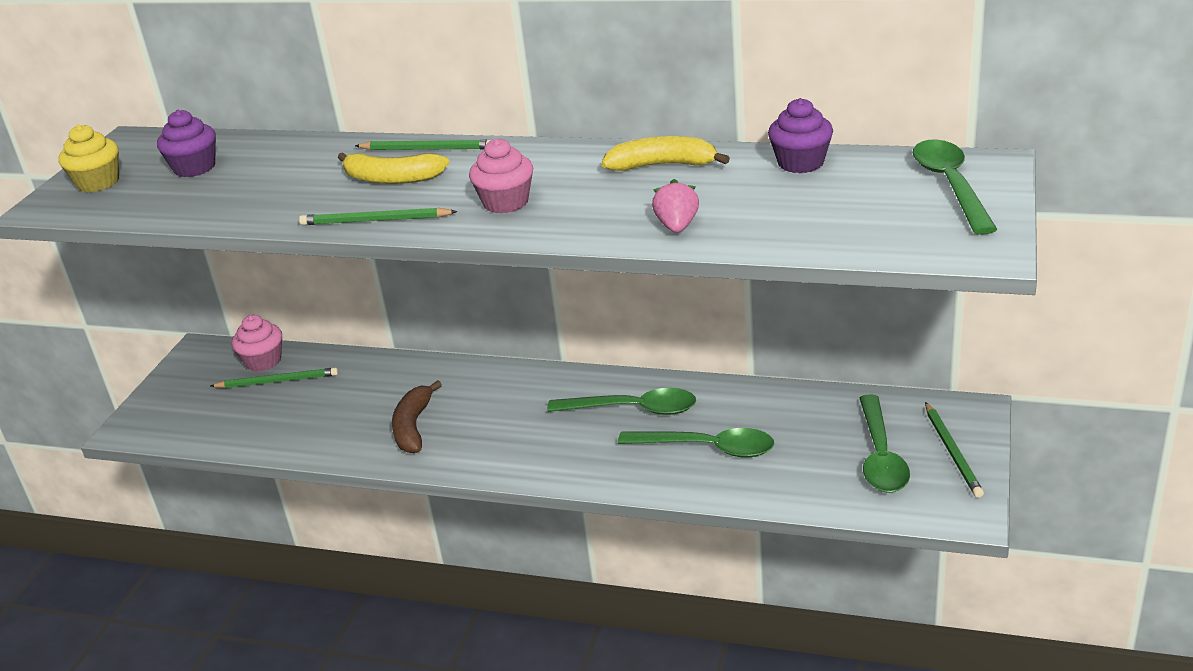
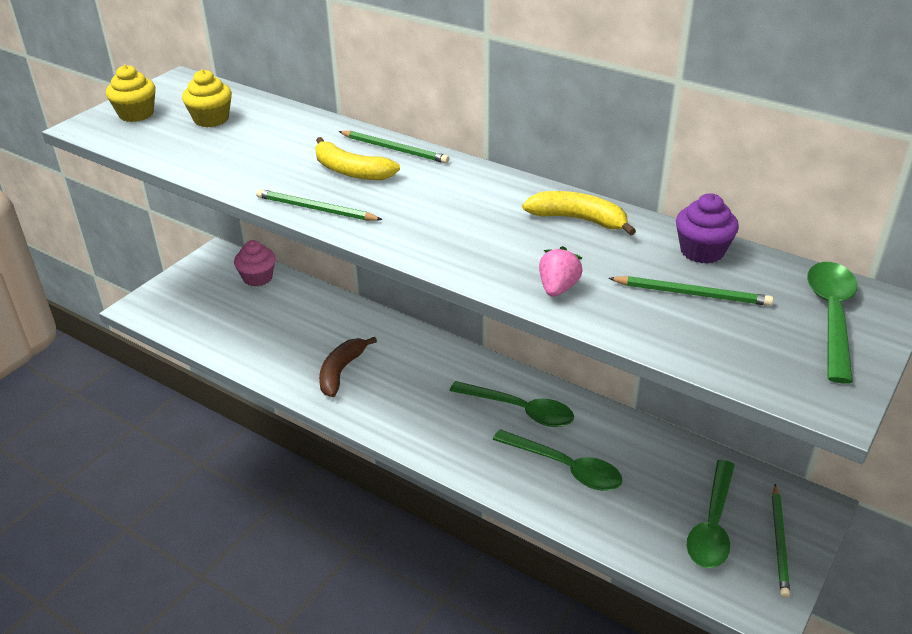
camera: 15 degrees right, 5 degrees up
(194, 168) = (211, 119): purple cupcake -> yellow cupcake
(278, 381) = (260, 299): green pencil -> green pencil (692, 294)
(506, 202) = (428, 221): pink cupcake -> none

